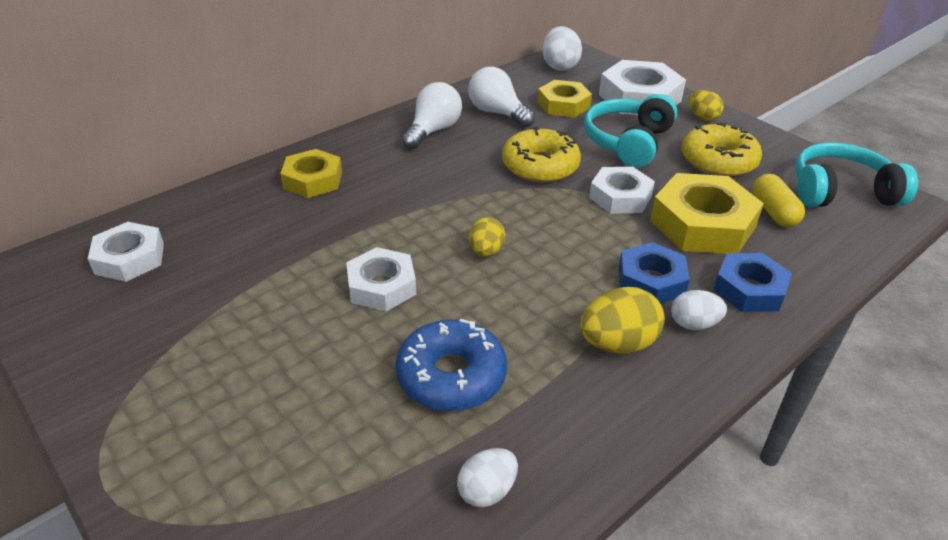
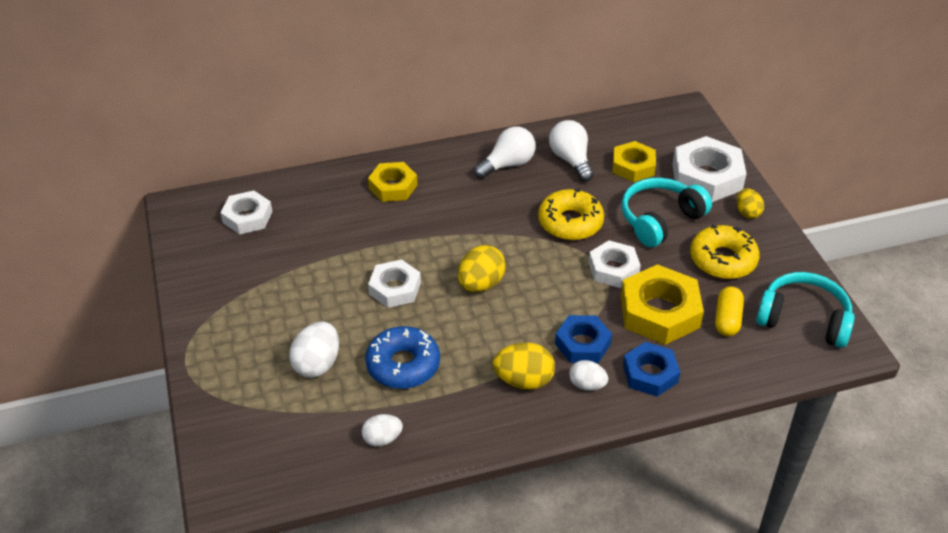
camera: 25 degrees right, 5 degrees up
(486, 251) = (481, 284): yellow egg -> yellow egg, size x1.57
(559, 66) = (660, 122): white egg -> white egg (317, 364)

